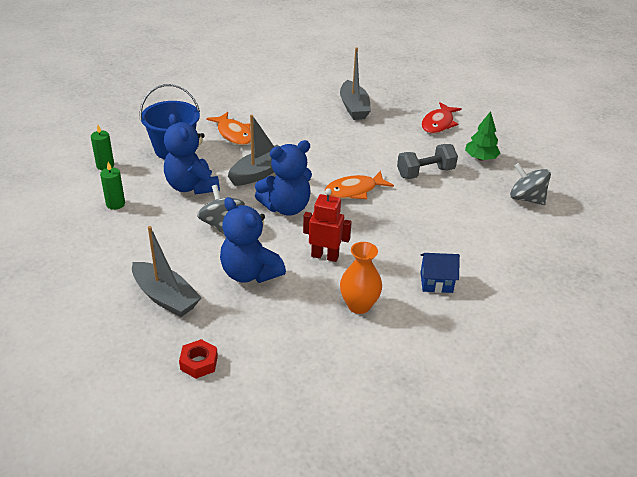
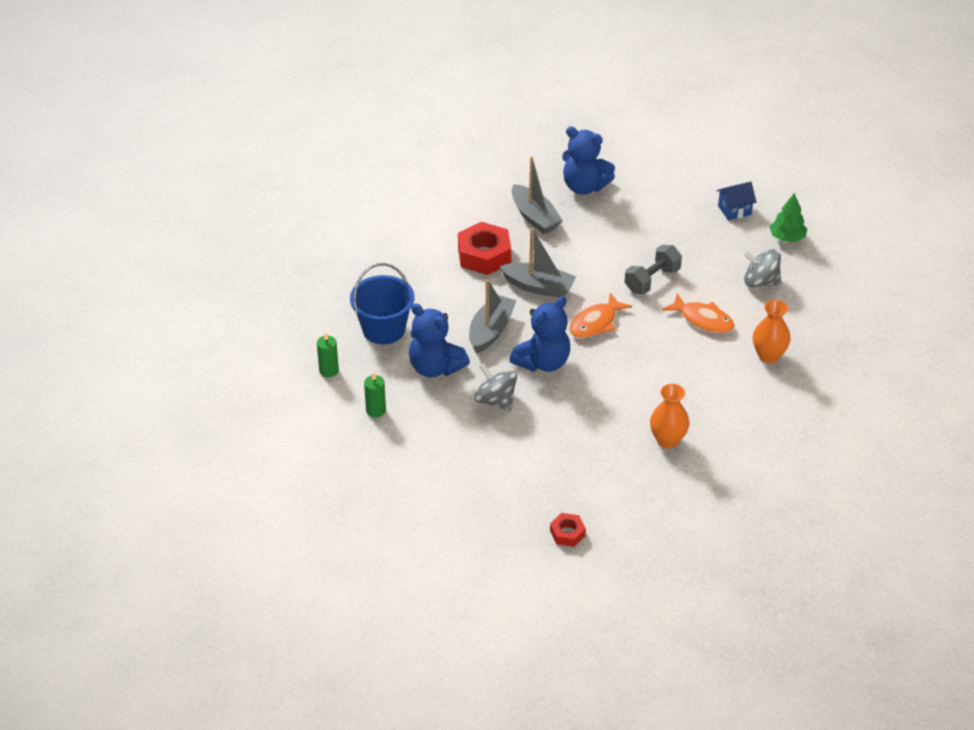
camera: 20 degrees left, 5 degrees up
(165, 297) = (497, 487): grey boat -> grey boat (538, 287)
(233, 134) = (431, 291): orange fish -> orange fish (703, 319)
(250, 273) = (554, 440): blue teddy bear -> blue teddy bear (584, 186)
(294, 122) = (484, 255): none -> red nut
(325, 256) = (610, 402): red robot -> none
(436, 282) = (721, 397): blue house -> blue house (734, 210)
(438, 123) = (633, 213): red fish -> none
(480, 158) = (696, 246): green tree -> green tree (787, 238)
(504, 260) = (768, 355): none -> orange vase

